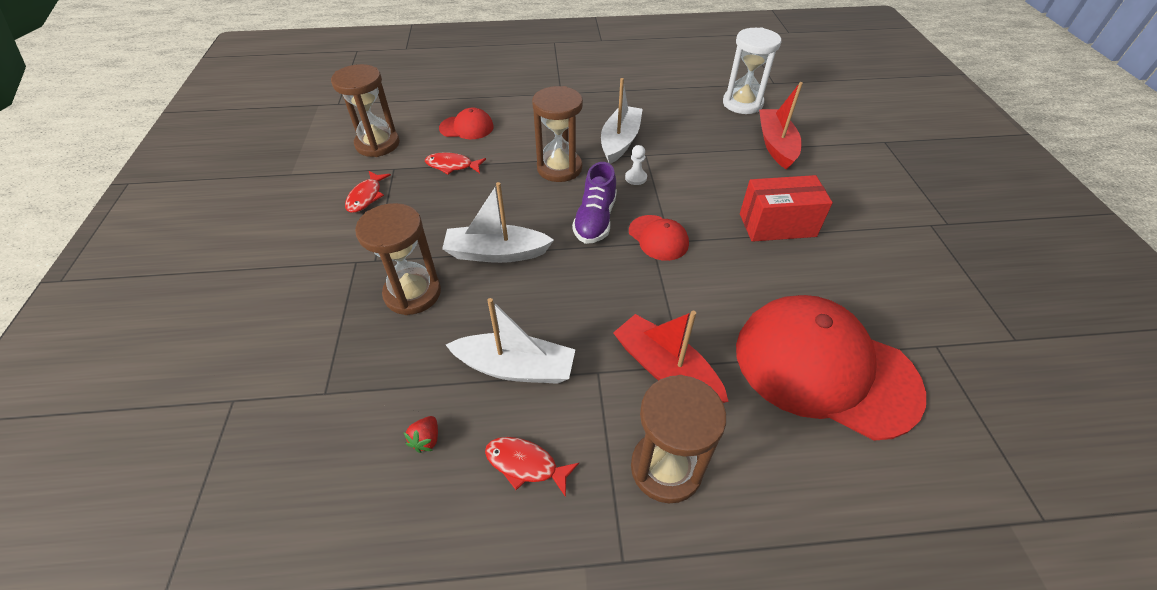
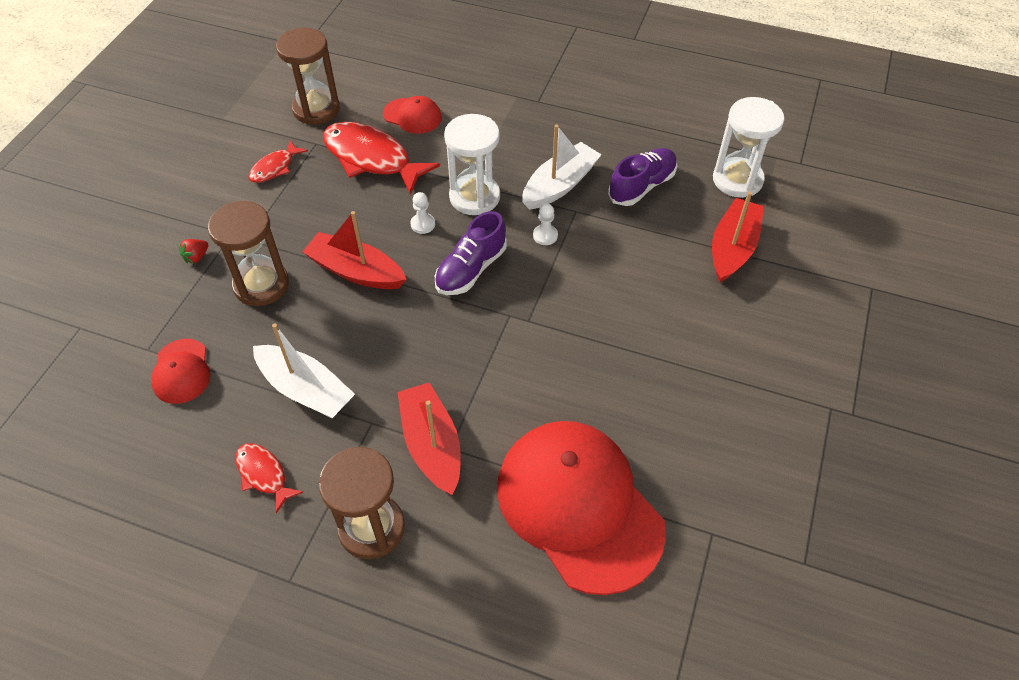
camera: 25 degrees right, 5 degrees up
(426, 440) = (201, 421): red strawberry -> red strawberry (196, 257)
(452, 166) = (371, 159): red fish -> red fish, size x1.93
(496, 253) = (356, 271): white boat -> red boat
(530, 200) = (423, 224): none -> white pawn
(559, 168) = (474, 197): brown hourglass -> white hourglass
(658, 238) = (519, 312): red cap -> red cap (181, 371)
(680, 125) = (642, 186): none -> purple shoe
(777, 225) = (654, 344): red box -> none

